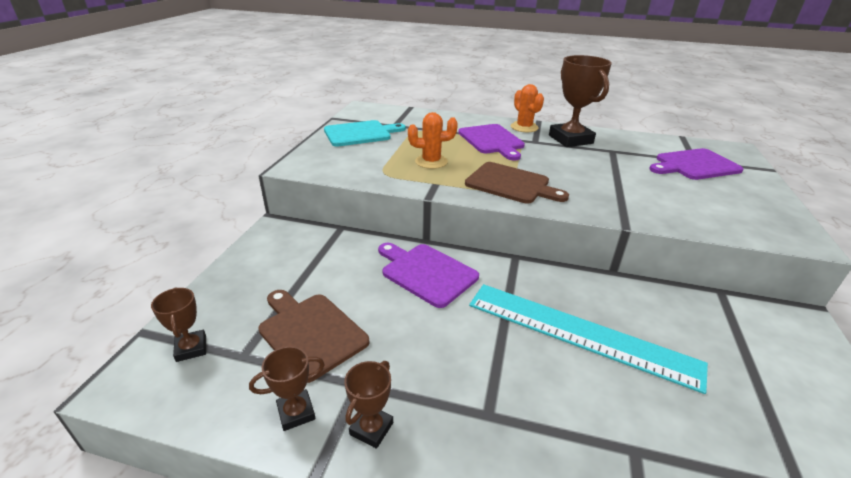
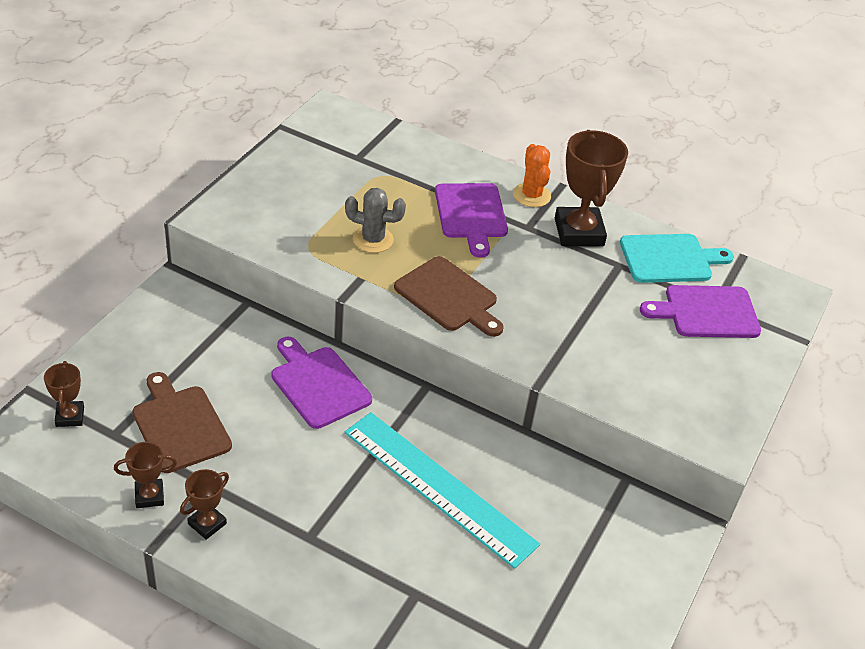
camera: 10 degrees right, 10 degrees up
(360, 133) = (306, 167): turquoise cutting board -> turquoise cutting board (670, 259)
(431, 162) = (373, 239): orange cactus -> grey cactus

